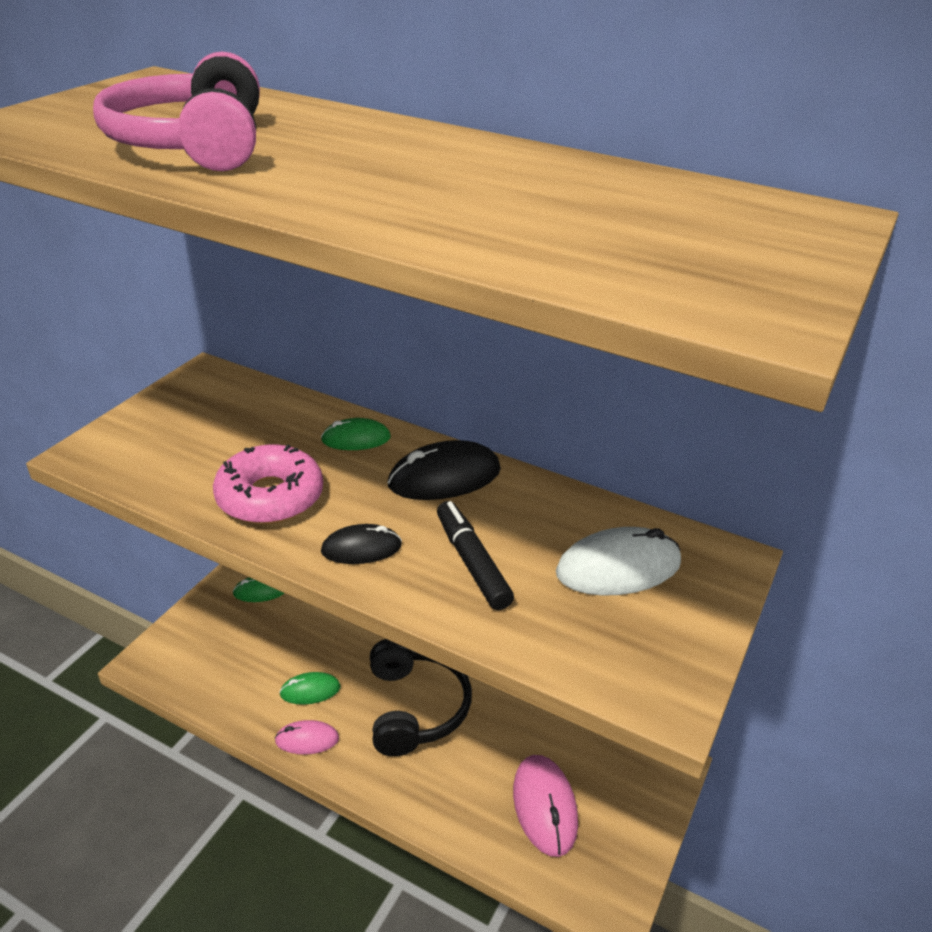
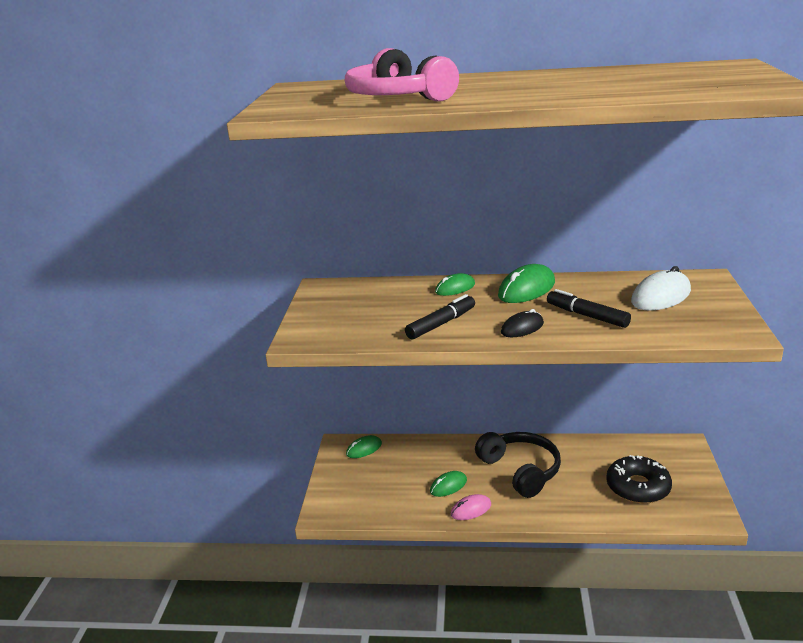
camera: 20 degrees left, 10 degrees down
(270, 497) = (441, 324): pink donut -> black marker
(444, 477) = (526, 289): black mouse -> green mouse
(544, 806) = (638, 487): pink mouse -> black donut

